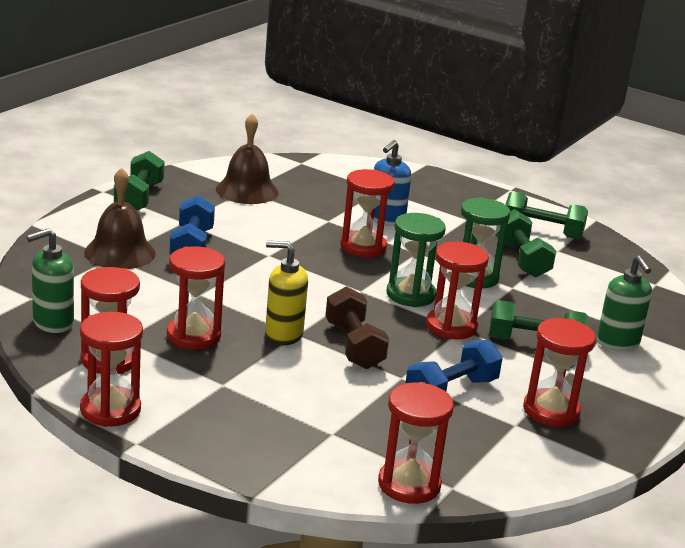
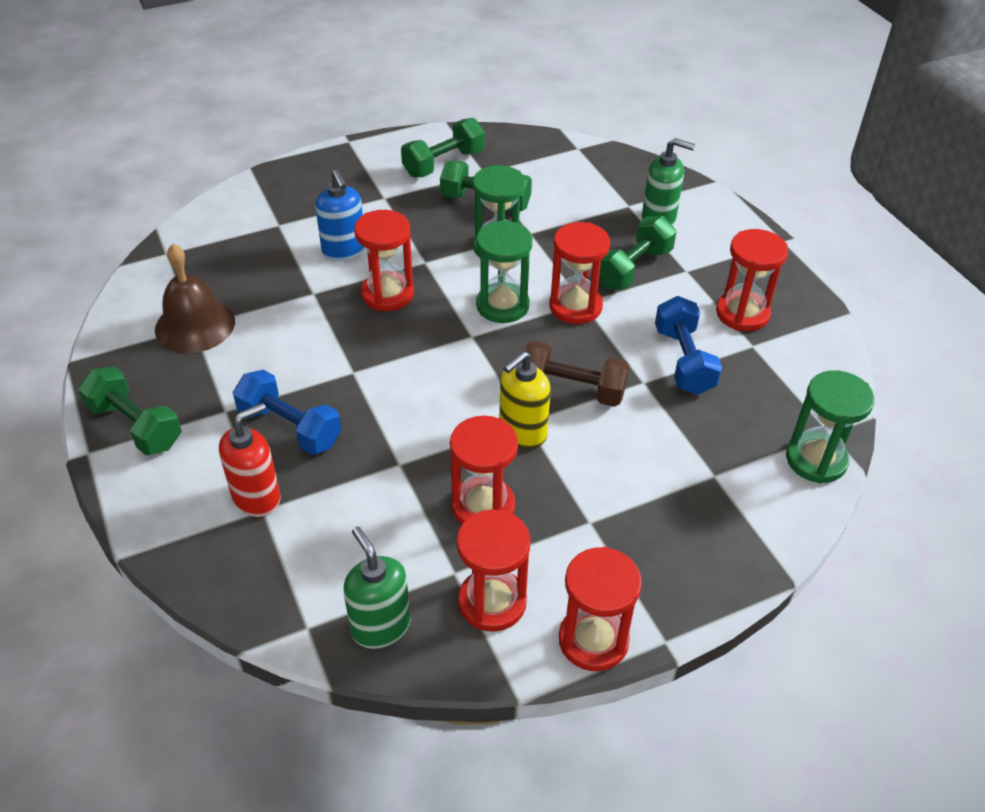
camera: 55 degrees left, 20 degrees up
(52, 323) = (380, 626): green soap dispenser -> green soap dispenser turned 150 degrees clockwise
(120, 252) = (257, 497): brown bell -> red soap dispenser
(409, 485) = (816, 460): red hourglass -> green hourglass

